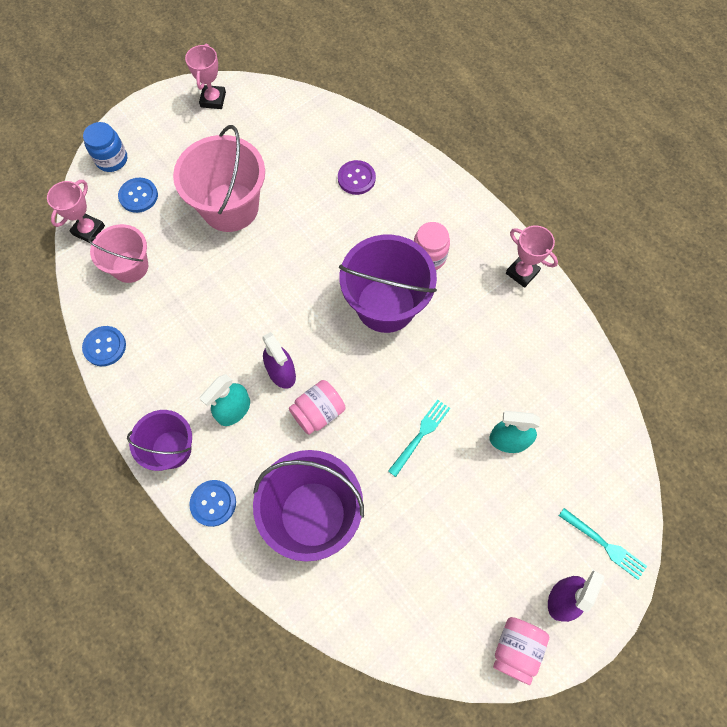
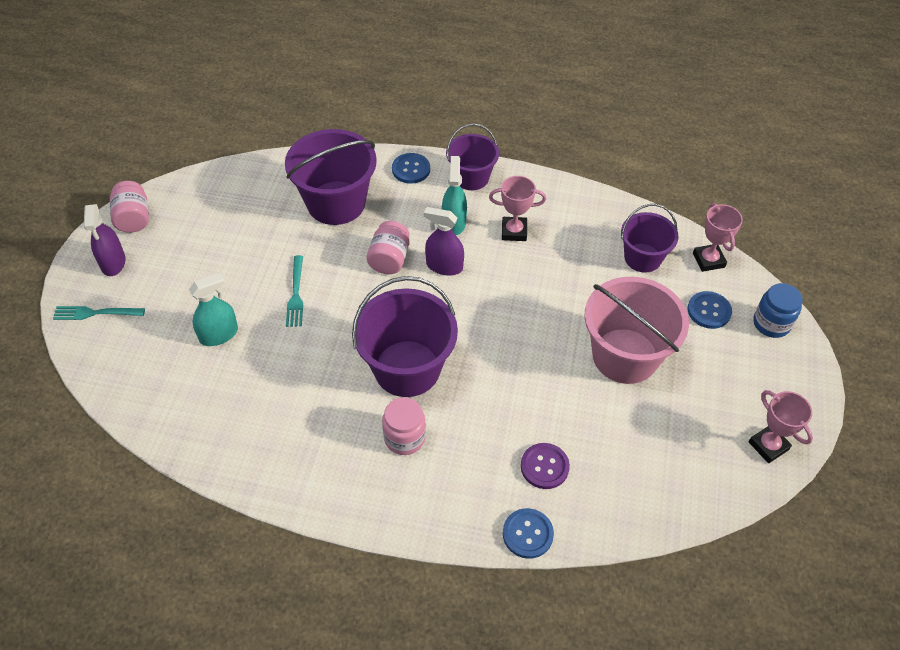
camera: 140 degrees right, 15 degrees down
(105, 346) = (590, 200): blue button -> blue button (527, 534)
(130, 266) = (642, 258): pink bucket -> purple bucket
(522, 272) = (301, 486): pink trophy -> pink trophy (514, 231)

